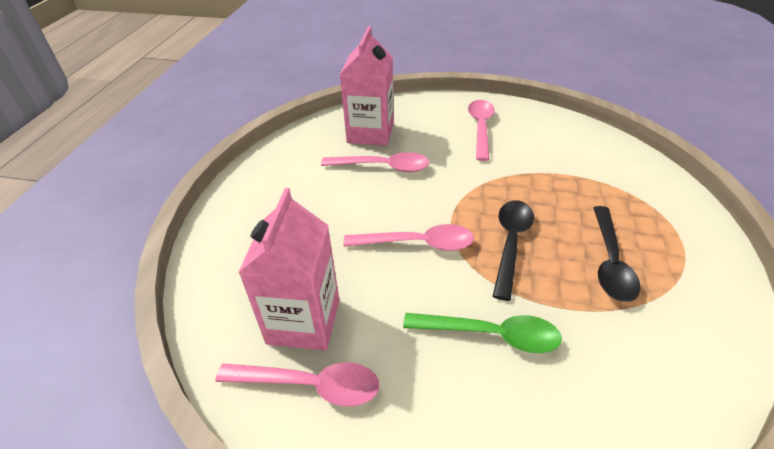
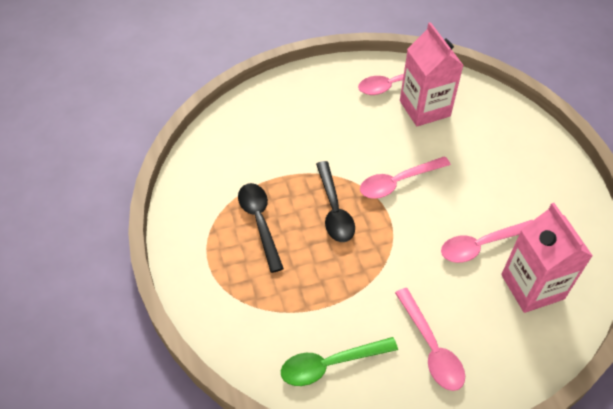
camera: 150 degrees right, 10 degrees up
(491, 335) = (318, 142): green spoon -> green spoon (330, 364)

